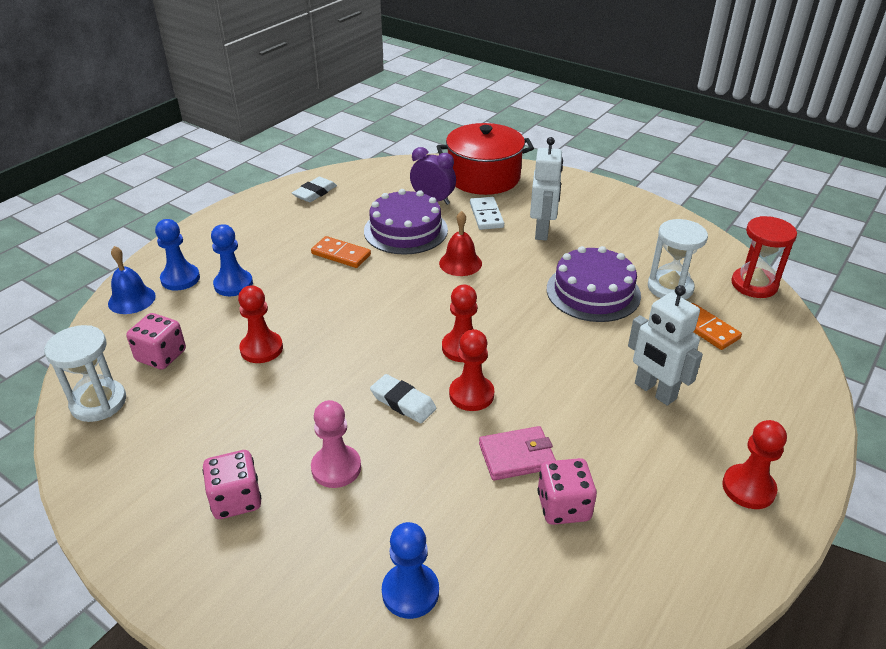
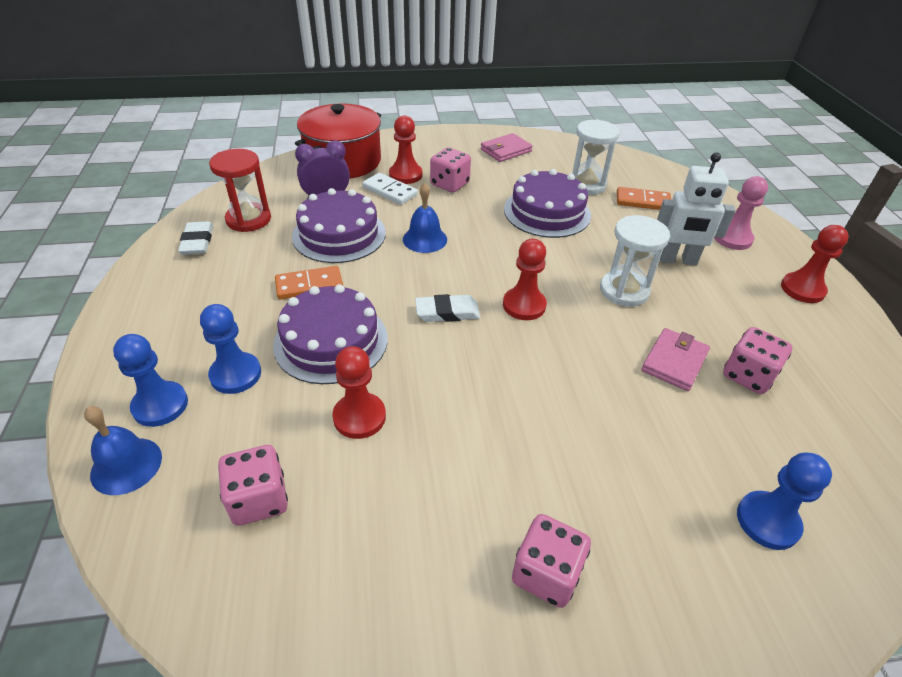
camera: 45 degrees left, 5 degrees up
(98, 402) = (255, 607): white hourglass -> white hourglass (624, 290)
(306, 296) = (331, 341): none -> purple cake
(336, 468) = (579, 472): pink pawn -> pink pawn (732, 238)
(403, 402) = (546, 378): white eraser -> white eraser (447, 312)
(460, 263) = (425, 239): red bell -> blue bell
(471, 394) = (582, 337): red pawn -> red pawn (405, 175)
(542, 231) = (449, 184): white robot -> pink dice
(637, 225) = (506, 150): none -> pink wallet
(754, 285) = (626, 159): red hourglass -> red hourglass (248, 219)

